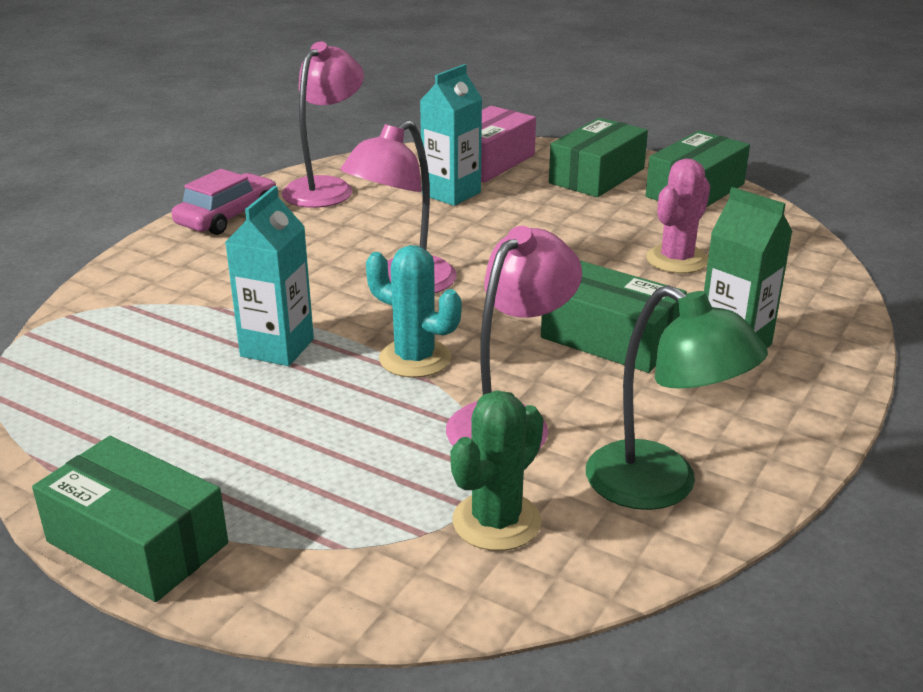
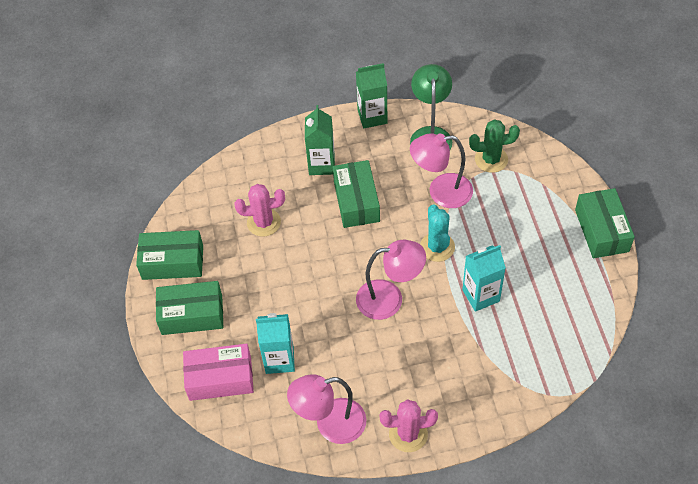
camera: 130 degrees left, 25 degrees up
(227, 216) = (408, 434): pink car -> pink cactus
(796, 447) = (372, 117): none -> green carton

